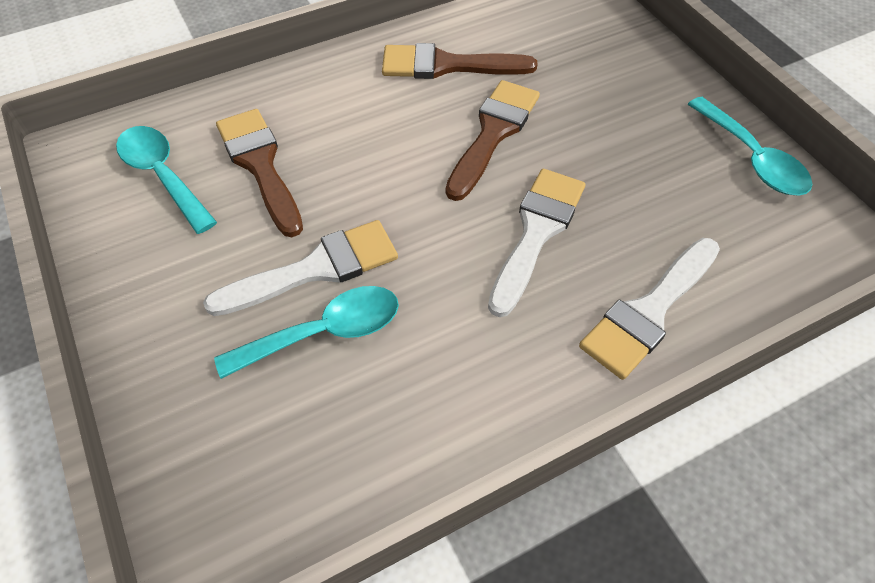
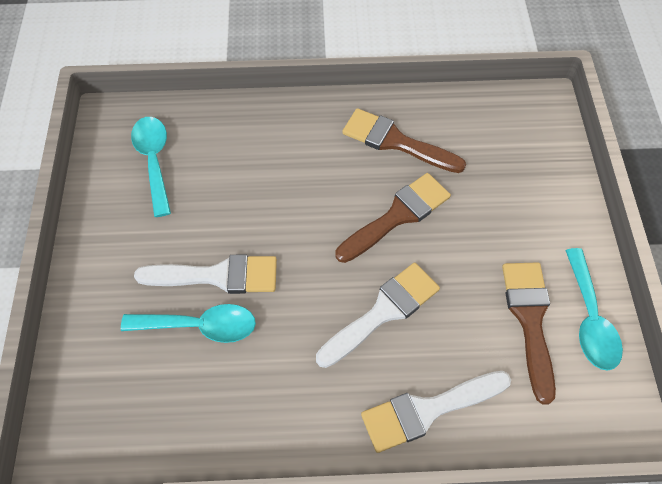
camera: 25 degrees right, 5 degrees up
(260, 165) = (220, 177): brown brush -> brown brush (529, 320)

